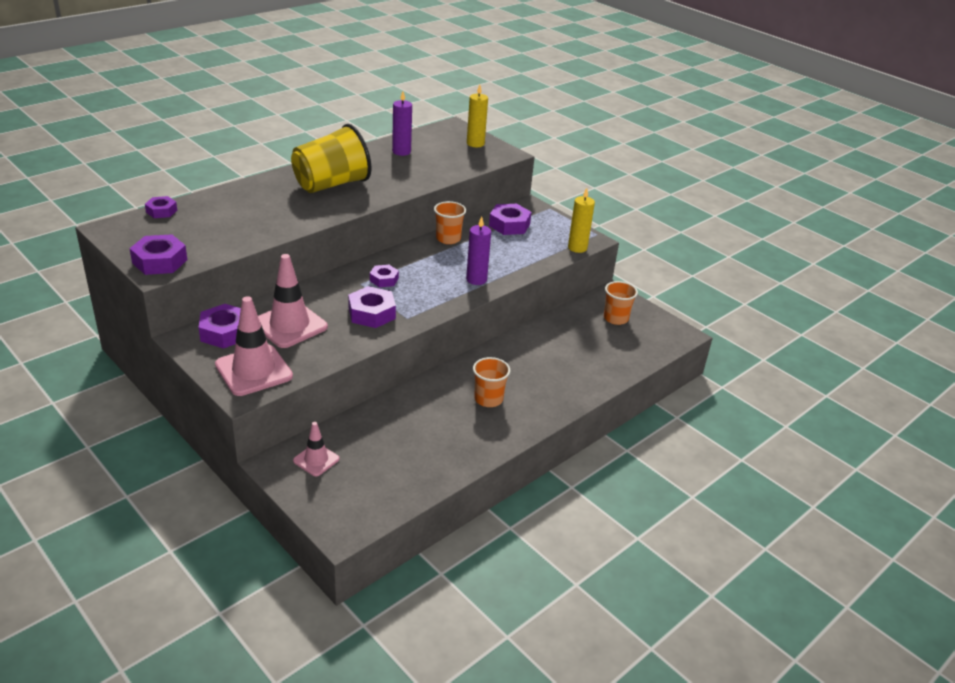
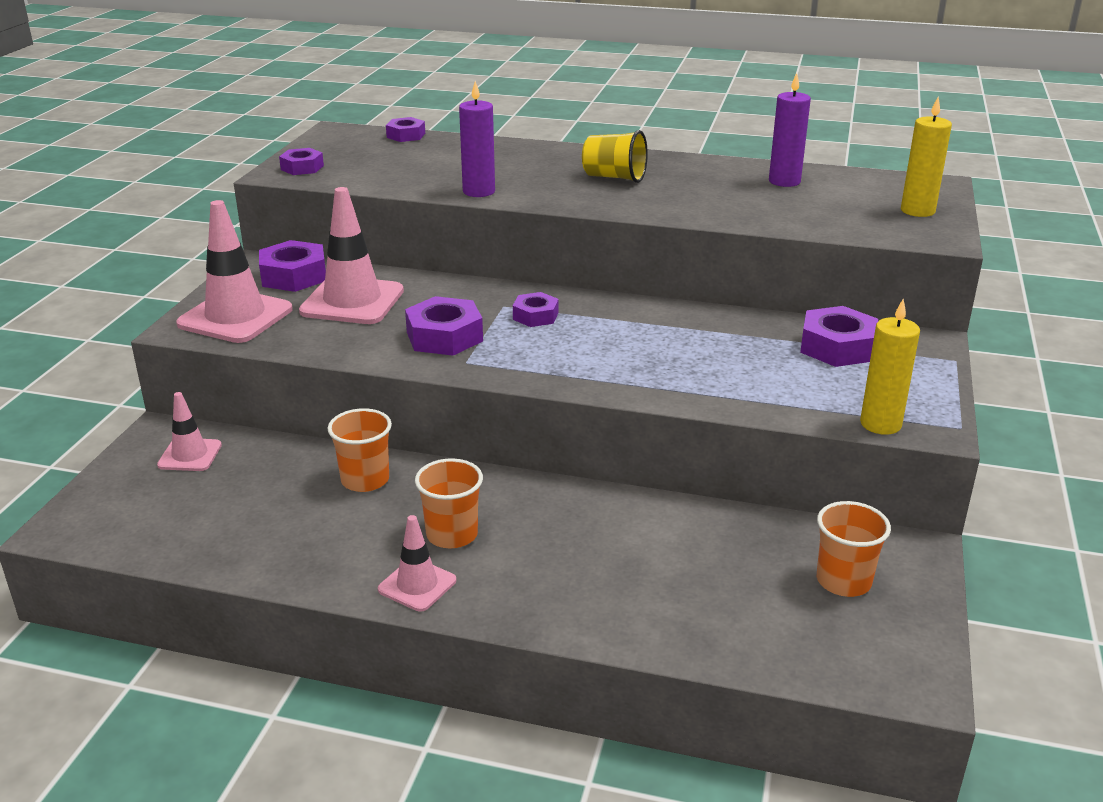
camera: 60 degrees right, 5 degrees down
(160, 261) = (302, 168): purple nut -> purple nut, size x0.62
(331, 184) = (614, 177): yellow cup -> yellow cup, size x0.56
(448, 239) = (712, 319): orange cup -> orange cup (365, 480)
(476, 279) = (639, 375): purple candle -> purple candle (479, 191)
(517, 424) = (417, 585): none -> pink traffic cone

